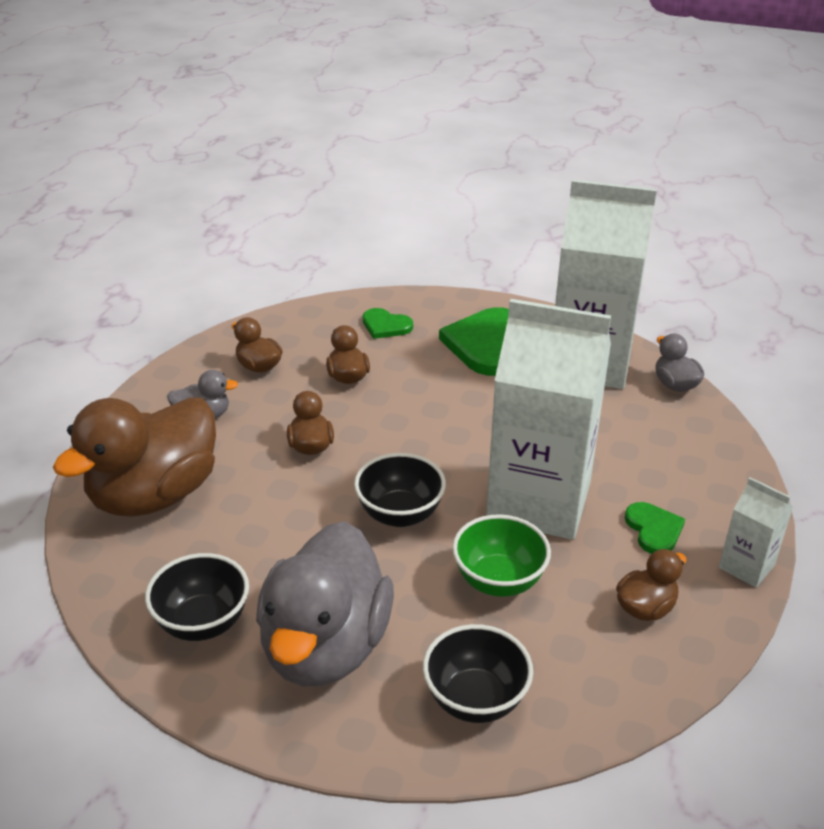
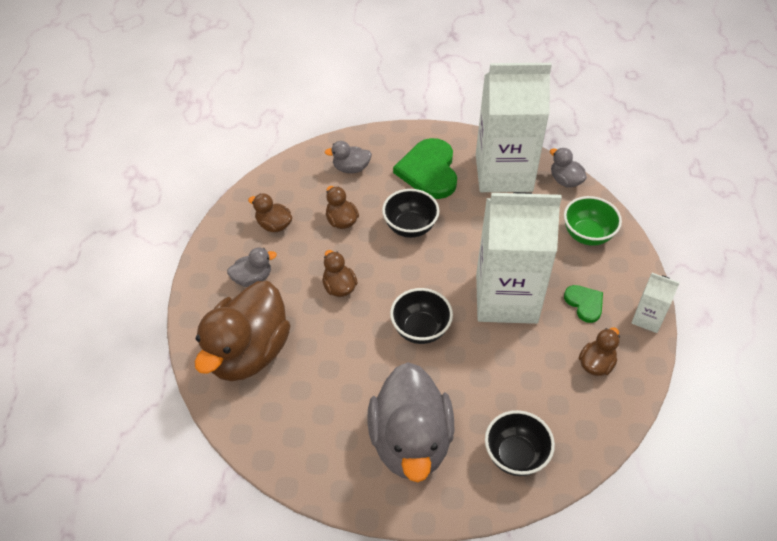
camera: 15 degrees left, 15 degrees up
(203, 623) = (325, 444): black bowl -> black bowl (410, 227)
(385, 326) = (351, 168): green heart -> grey duck
(498, 581) = (501, 366): green bowl -> green bowl (587, 235)

